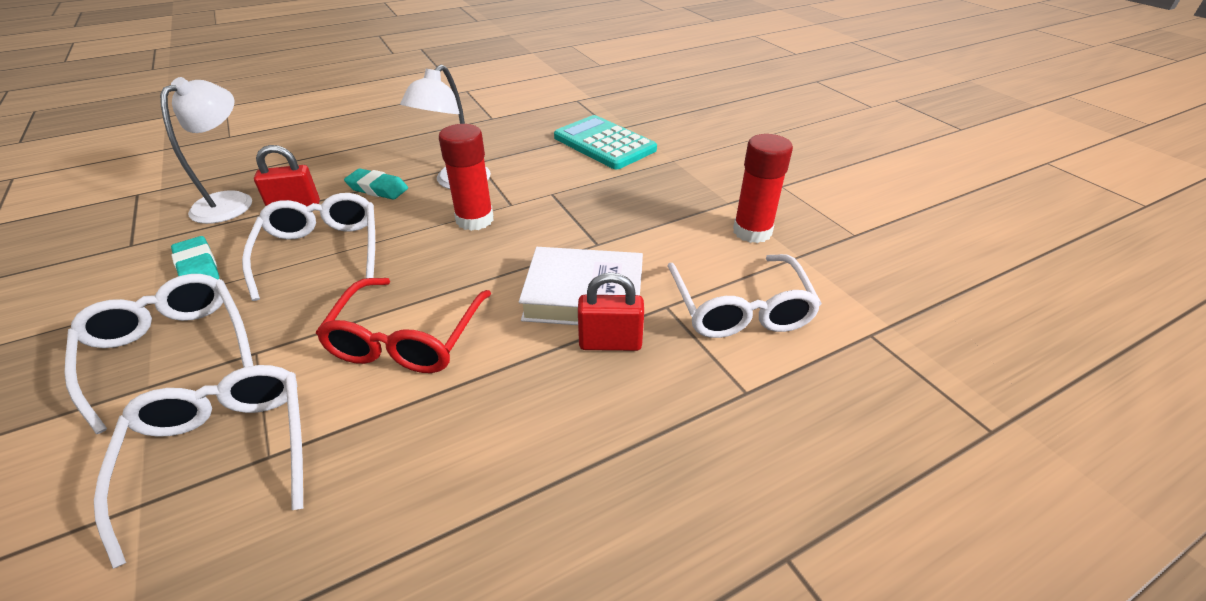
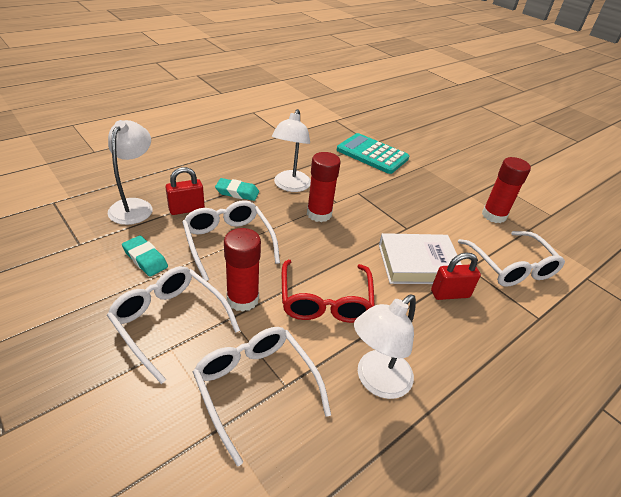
camera: 15 degrees left, 0 degrees up
(290, 328) = (242, 299): none -> red glue stick
(410, 465) = (376, 381): none -> white lamp

